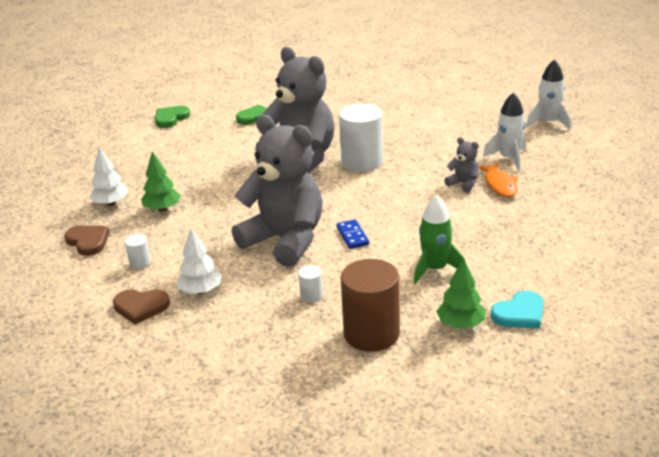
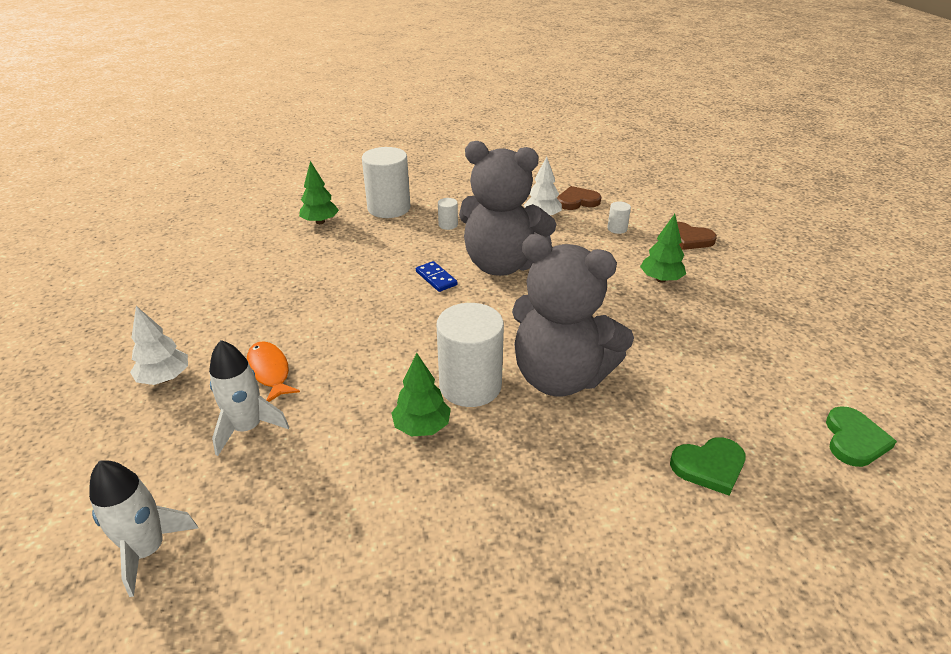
camera: 160 degrees right, 5 degrees up
(111, 203) = (724, 278): white tree -> white tree (165, 378)
(371, 334) = (389, 208): brown cylinder -> white cylinder
(401, 147) = (422, 427): none -> green tree
(435, 269) = (345, 258): green rocket -> none
(463, 184) = (318, 366): grey teddy bear -> none
(519, 314) = (271, 234): turquoise heart -> none

